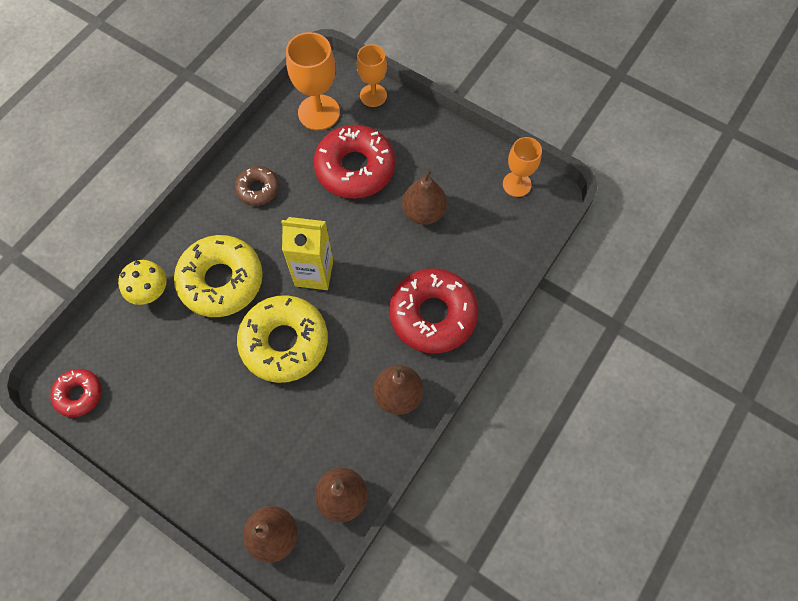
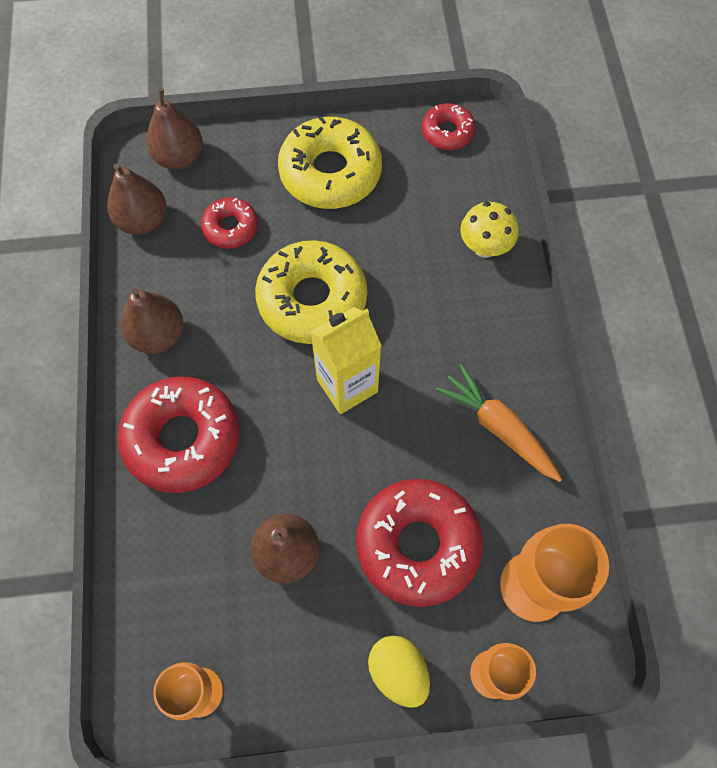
camera: 140 degrees right, 0 degrees up
(221, 281) = (431, 307): yellow donut -> yellow donut (330, 172)
(258, 189) = (498, 428): brown donut -> orange carrot
(289, 439) = (230, 228): none -> red donut
(415, 126) = (398, 672): none -> yellow egg

